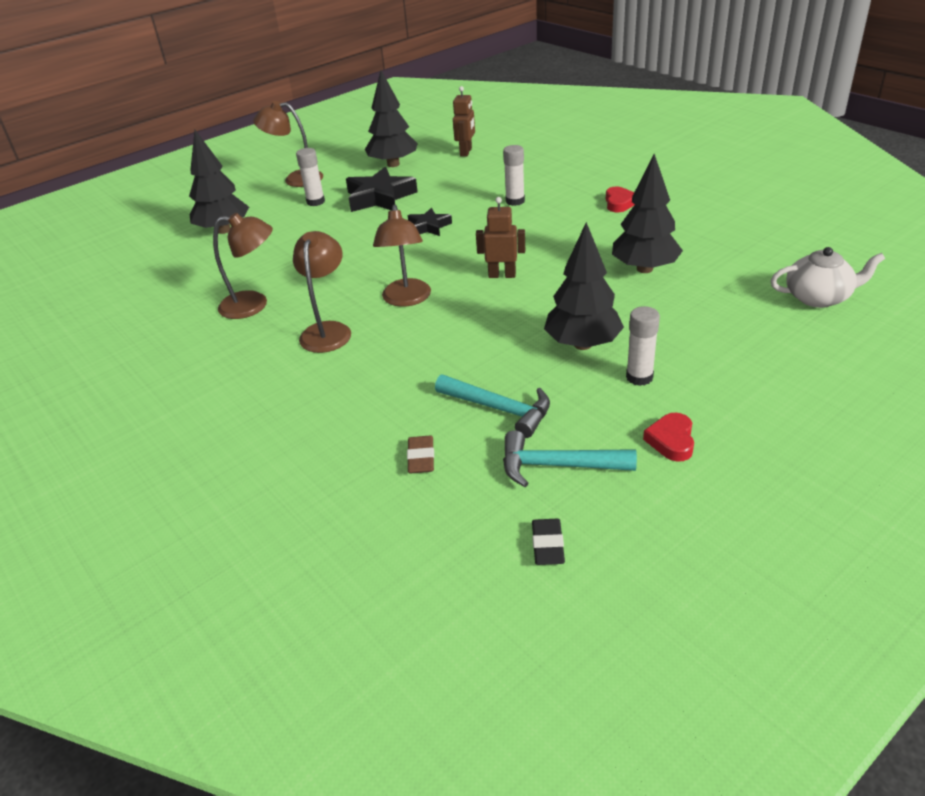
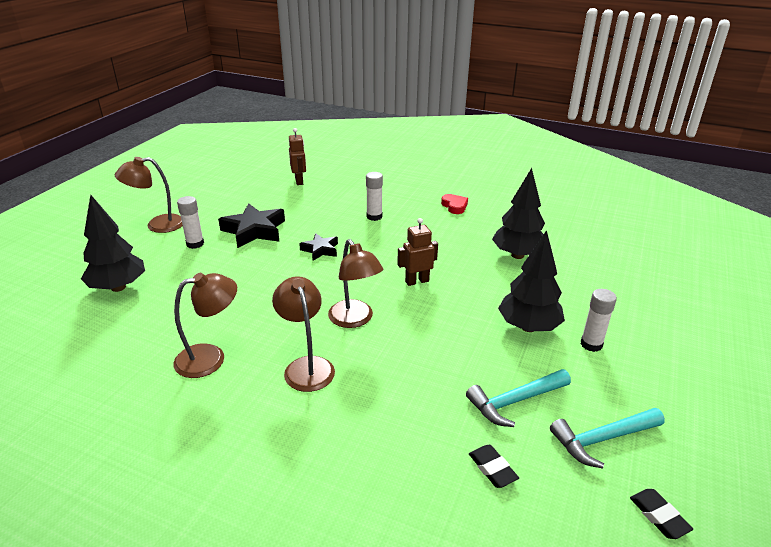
camera: 30 degrees left, 5 degrees down
(393, 164) = (243, 199): black tree -> none
(421, 458) = (492, 468): brown eraser -> black eraser
(499, 409) = (515, 401): turquoise hammer -> turquoise hammer turned 150 degrees clockwise
(671, 440) = (658, 391): red heart -> none
(818, 297) = (645, 255): white teapot -> none

